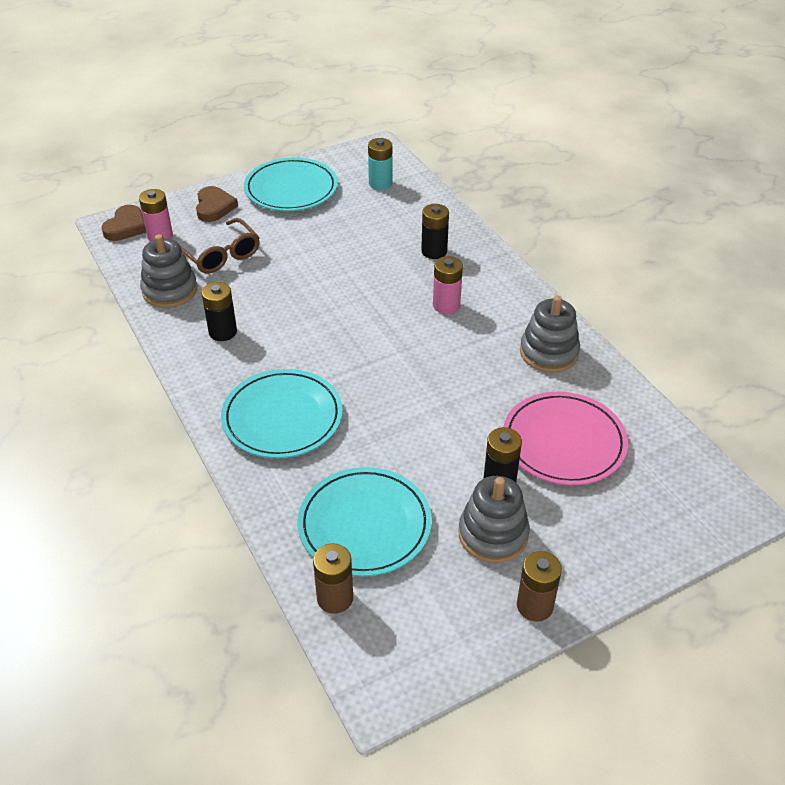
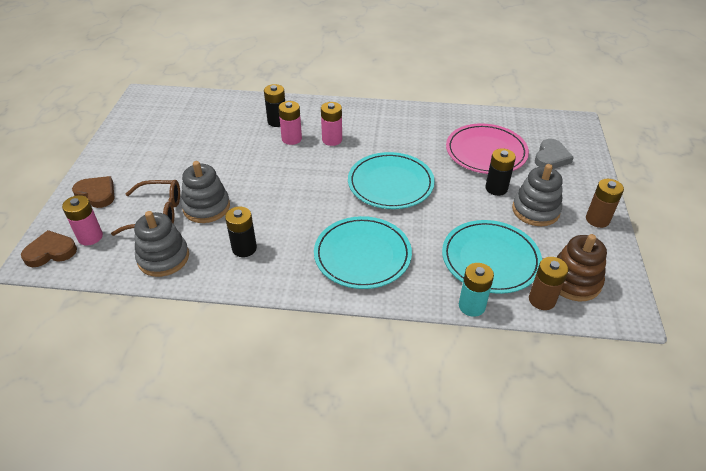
camera: 55 degrees left, 0 degrees up
(126, 227) = (50, 252): brown heart -> brown heart turned 75 degrees counterclockwise
(291, 189) = (131, 149): turquoise plate -> turquoise plate (390, 184)
(380, 183) = (182, 111): turquoise battery -> turquoise battery (471, 306)
(392, 619) = (574, 281): none -> brown stacking toy
(416, 276) = (291, 139): none -> pink battery
(549, 353) = (412, 123): grey stacking toy -> grey stacking toy (206, 207)
(622, 511) = (551, 157): none -> grey heart

